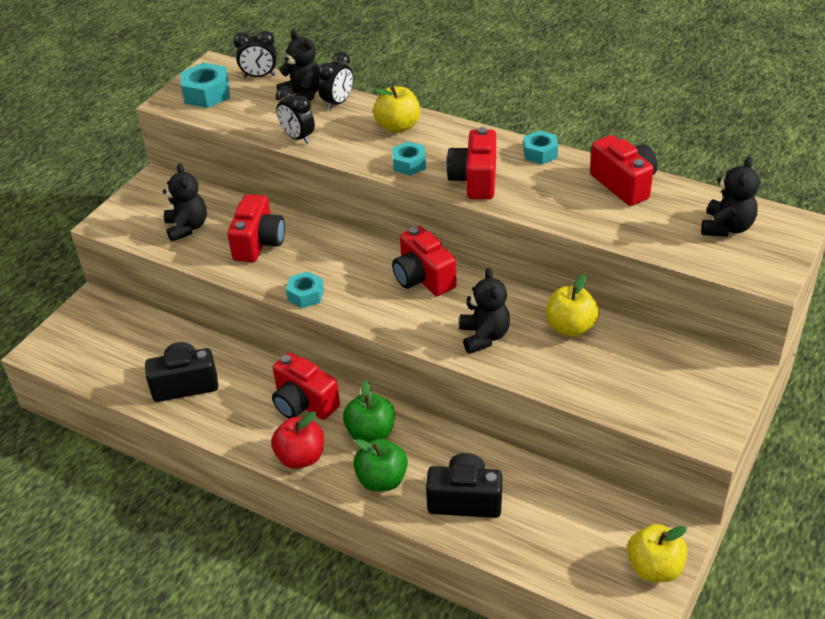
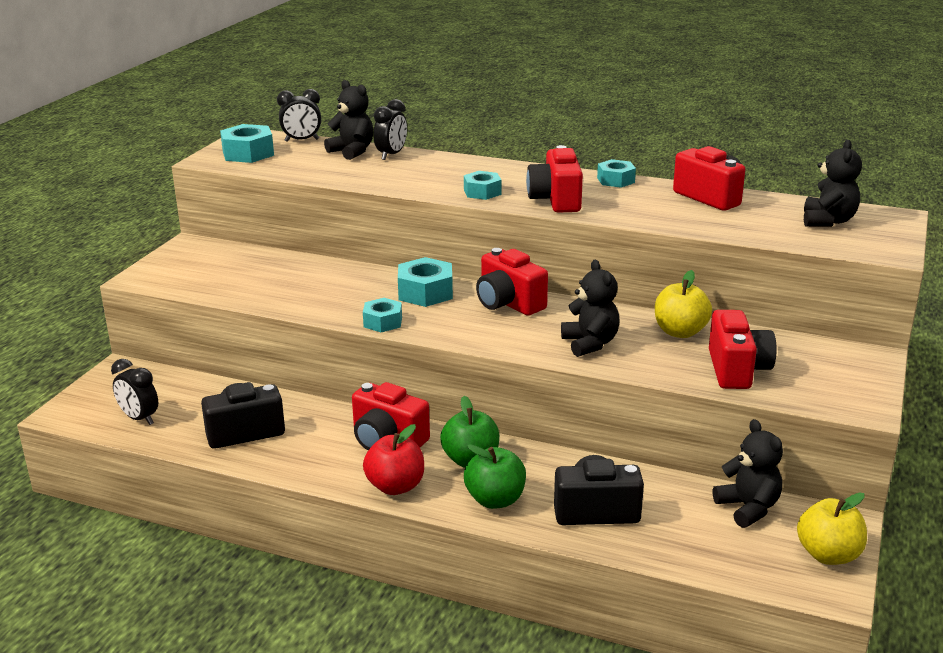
camera: 10 degrees left, 15 degrees down
(187, 227) = (235, 277): black teddy bear -> black teddy bear (748, 508)
(259, 243) = (319, 285): red camera -> red camera (737, 370)
(298, 138) = (356, 179): black clock -> black clock (139, 418)
(351, 258) = (425, 292): none -> turquoise nut
(398, 126) = (461, 168): yellow apple -> none

